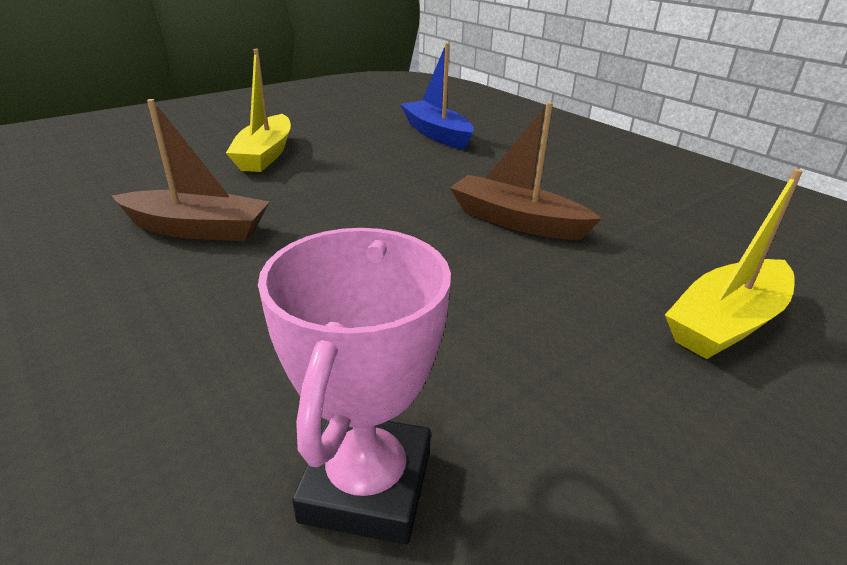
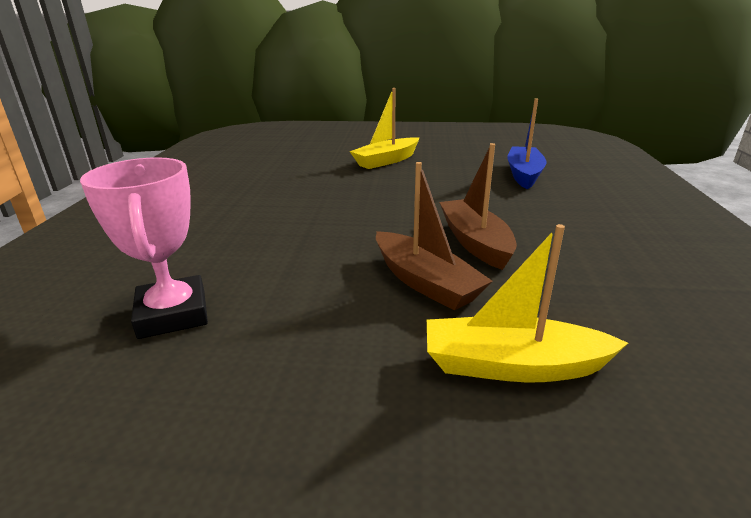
camera: 45 degrees right, 5 degrees down
(197, 229) = (292, 187): brown boat -> brown boat (425, 282)
(367, 485) = (173, 314): pink trophy -> pink trophy turned 75 degrees counterclockwise

